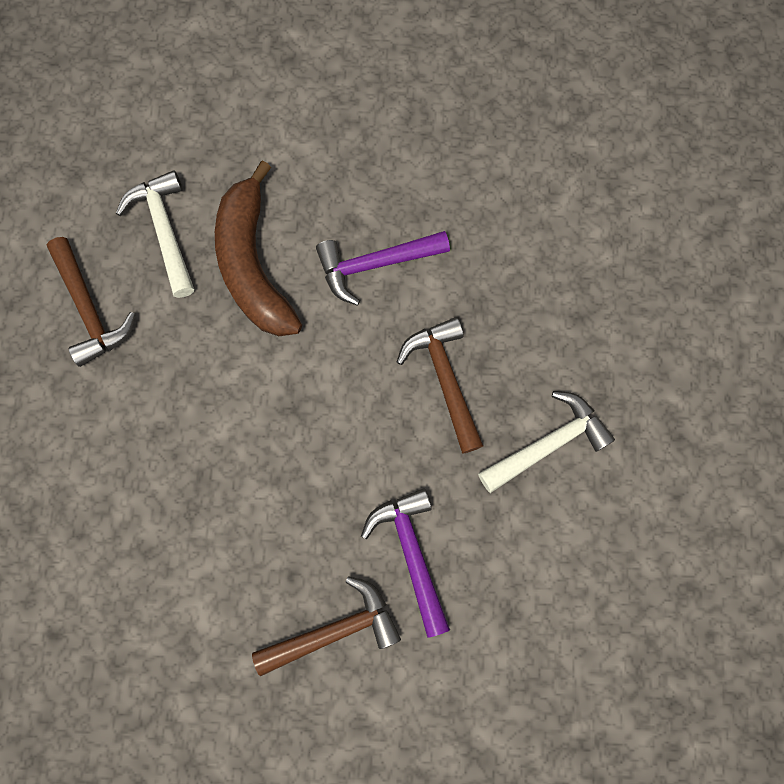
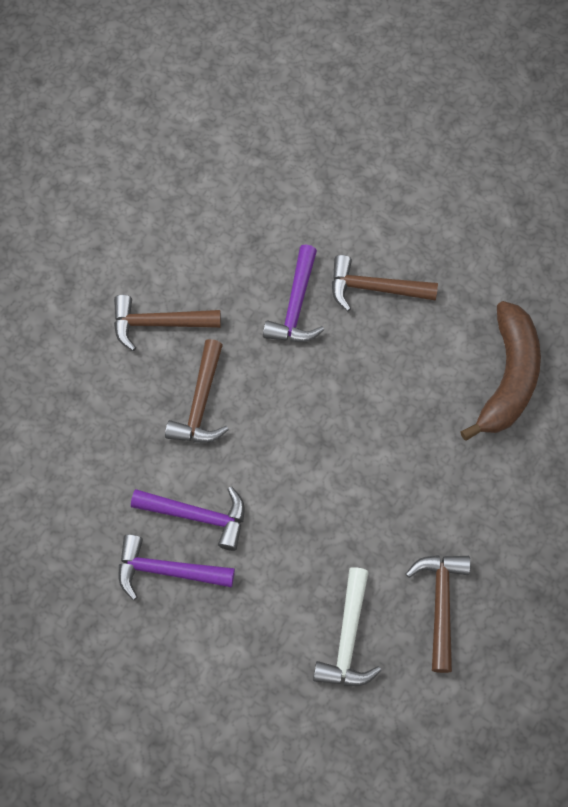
camera: 150 degrees left, 10 degrees down
(253, 265) = (292, 568): brown banana -> brown banana (508, 378)
(372, 199) = (167, 570): none -> purple hammer
(548, 444) = (159, 323): white hammer -> brown hammer

